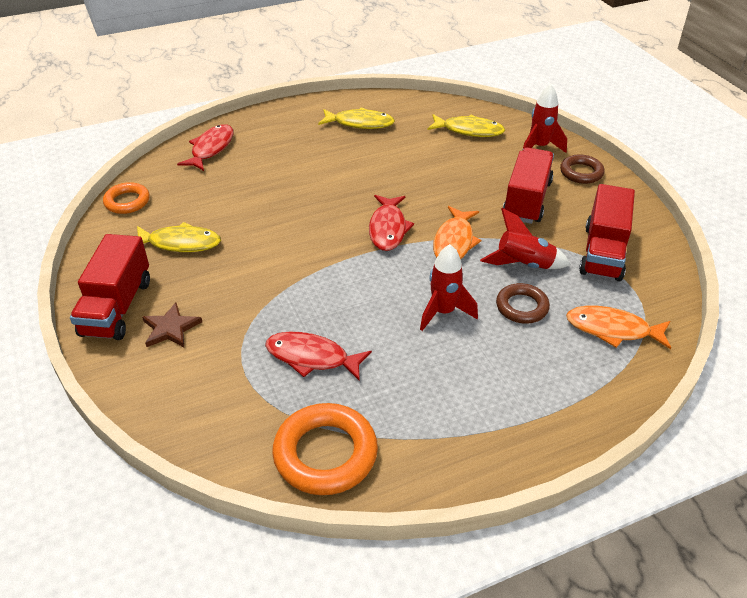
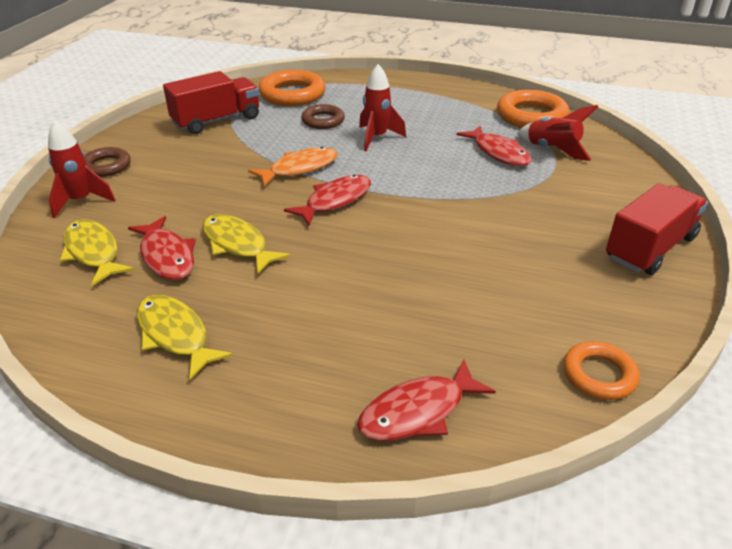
camera: 140 degrees left, 5 degrees down
(170, 328) = (602, 211): brown star -> none
(180, 243) = (553, 281): yellow fish -> yellow fish (238, 244)
(428, 147) = (167, 256): none -> red fish
(523, 265) = (279, 136): red rocket -> red rocket (552, 150)
(526, 200) = (191, 168): red truck -> none
(612, 329) = (292, 94): orange fish -> orange ring

